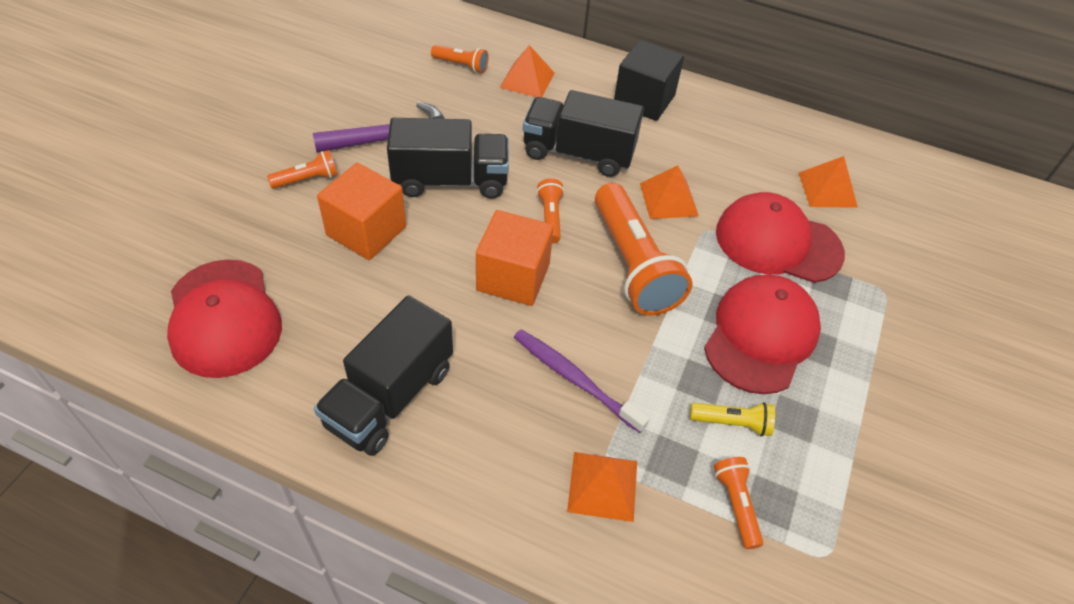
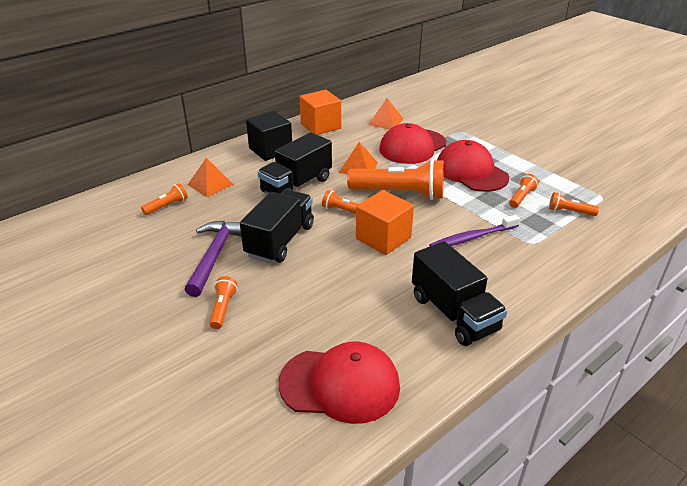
camera: 60 degrees left, 15 degrees down
(366, 231) = (300, 290): orange cube -> orange cube (320, 126)
(603, 485) = (546, 249): orange pyramid -> none
(732, 423) = (521, 197): yellow flashlight -> orange flashlight

